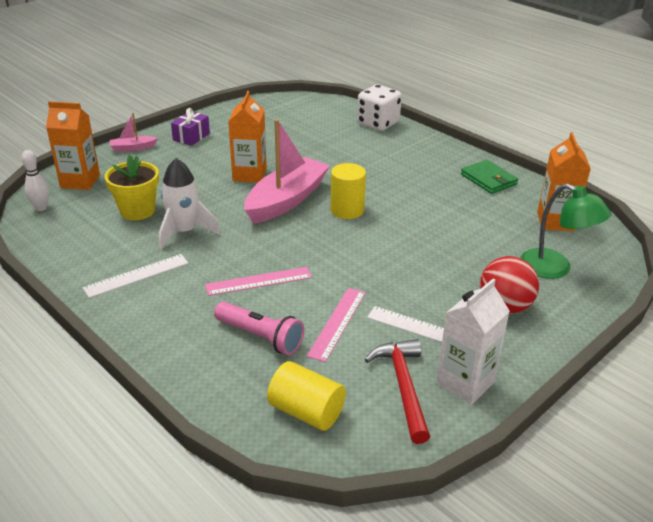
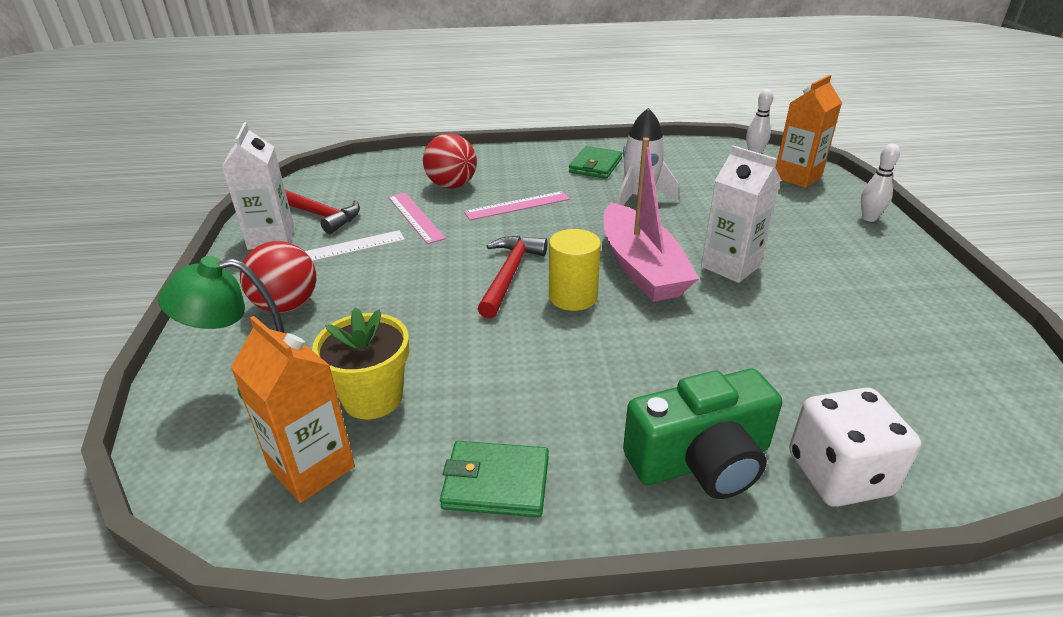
camera: 130 degrees right, 0 degrees up
(133, 148) = (869, 218): pink boat -> white bowling pin
(136, 275) = (595, 165): white ruler -> green wallet
(137, 211) = (705, 188): yellow flower pot -> yellow flower pot (372, 398)
(191, 137) = (883, 262): purple gift -> none
(249, 174) = (730, 266): orange carton -> white carton
(259, 281) = (517, 205): pink ruler -> pink ruler turned 45 degrees clockwise
(260, 337) = (452, 185): pink flashlight -> red ball
(306, 411) = (363, 177): yellow cylinder -> none
(354, 240) = (510, 275): none -> red hammer
(411, 146) = (701, 460): none -> green camera

